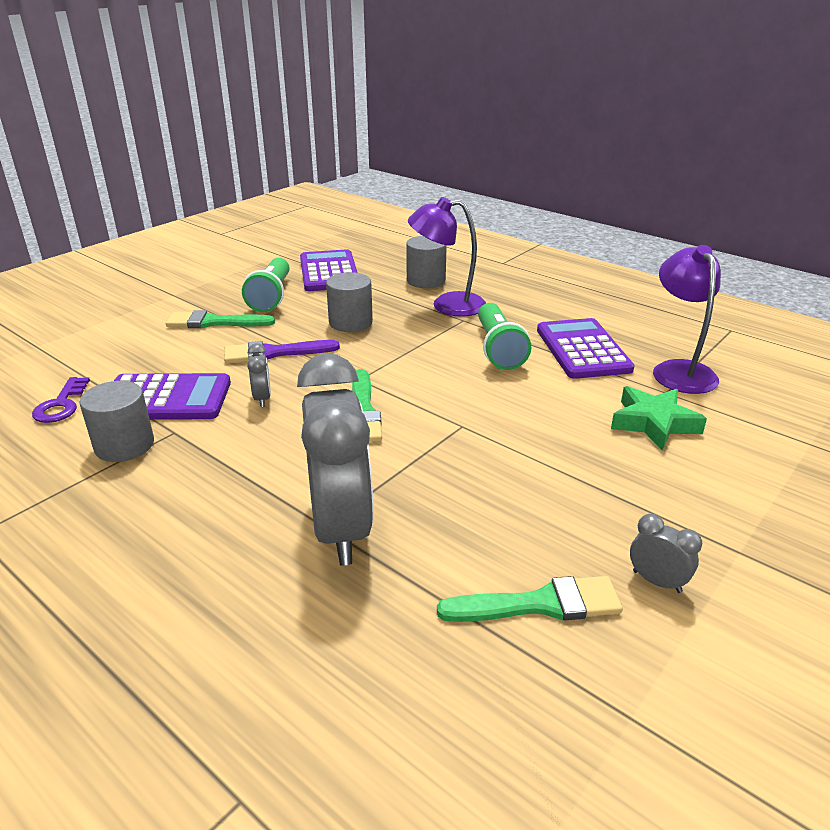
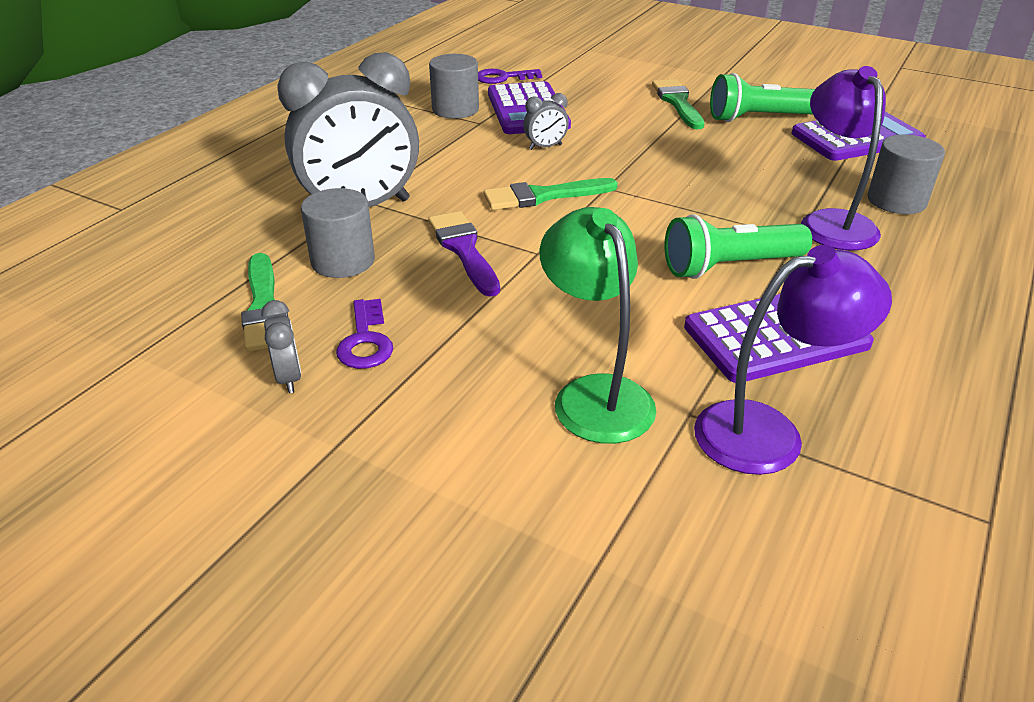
camera: 80 degrees right, 5 degrees up
(274, 353) = (633, 139): purple brush -> purple brush (464, 250)
(350, 322) = (730, 167): grey cylinder -> grey cylinder (343, 261)
(596, 531) = (365, 341): none -> purple key
(653, 423) = (594, 394): green star -> green lamp
(657, 581) = (289, 378): grey clock -> grey clock turned 45 degrees counterclockwise

